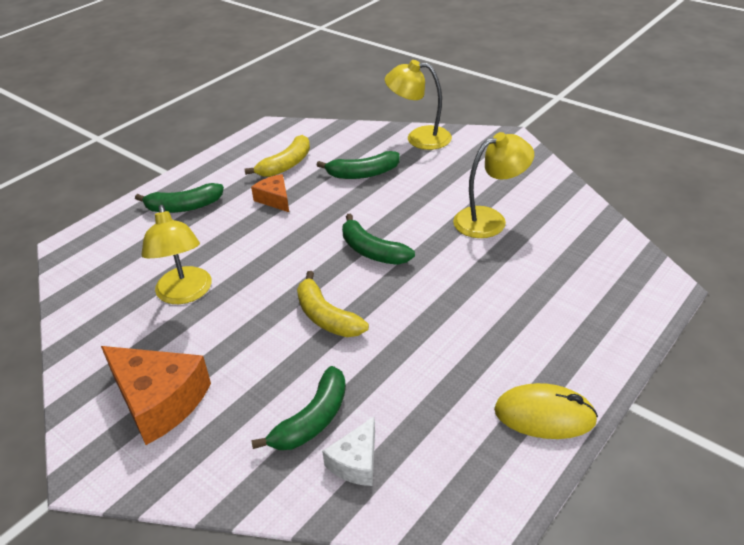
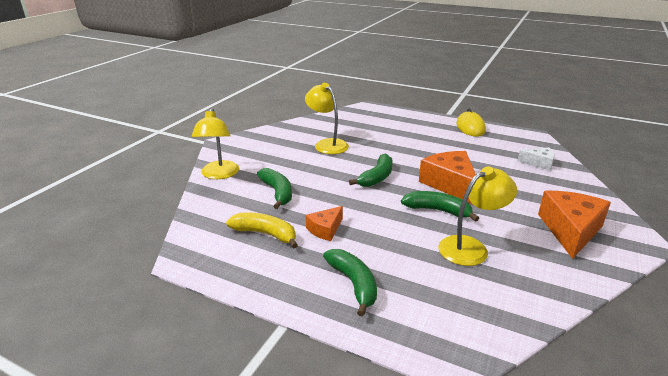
camera: 105 degrees left, 10 degrees down
(312, 420) = (528, 177): green banana -> green banana (438, 210)
(326, 317) = (450, 184): yellow banana -> orange cheese

